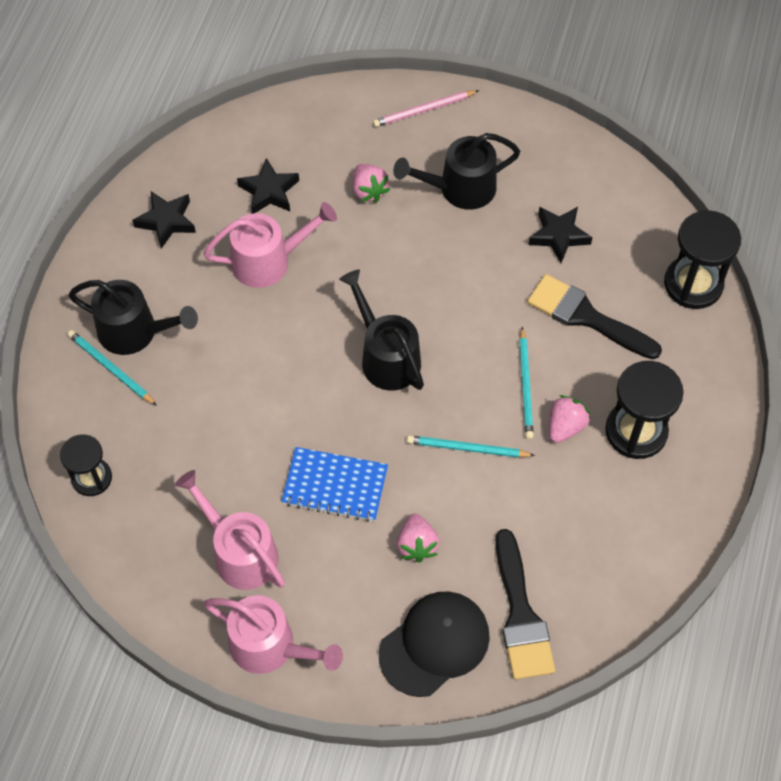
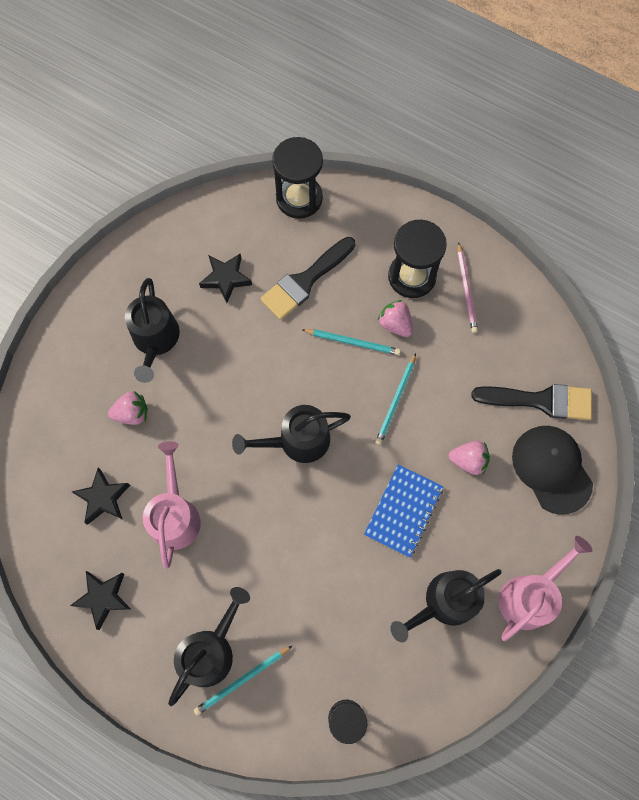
camera: 75 degrees left, 10 degrees up
(239, 552) = (444, 602): pink watering can -> black watering can
(424, 110) = (66, 347): pink pencil -> pink pencil (466, 290)

